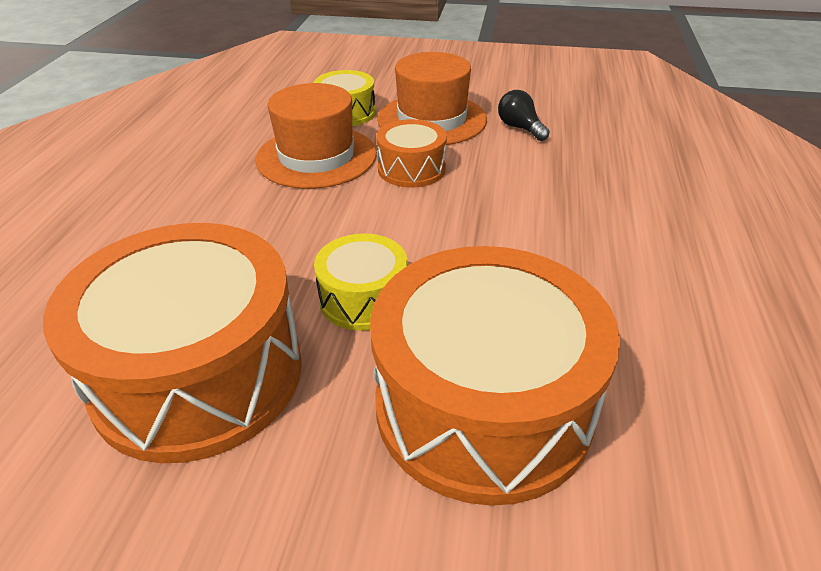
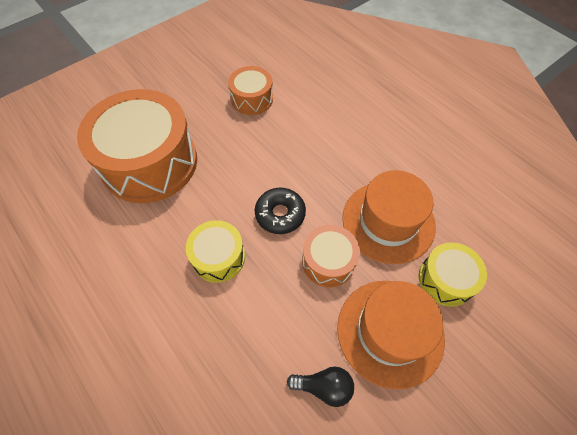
camera: 130 degrees right, 20 degrees up
(199, 374) = (252, 99): orange drum -> orange drum, size x0.49
(363, 299) = (239, 164): yellow drum -> yellow drum (218, 257)
(398, 222) = (280, 214): none -> black donut

